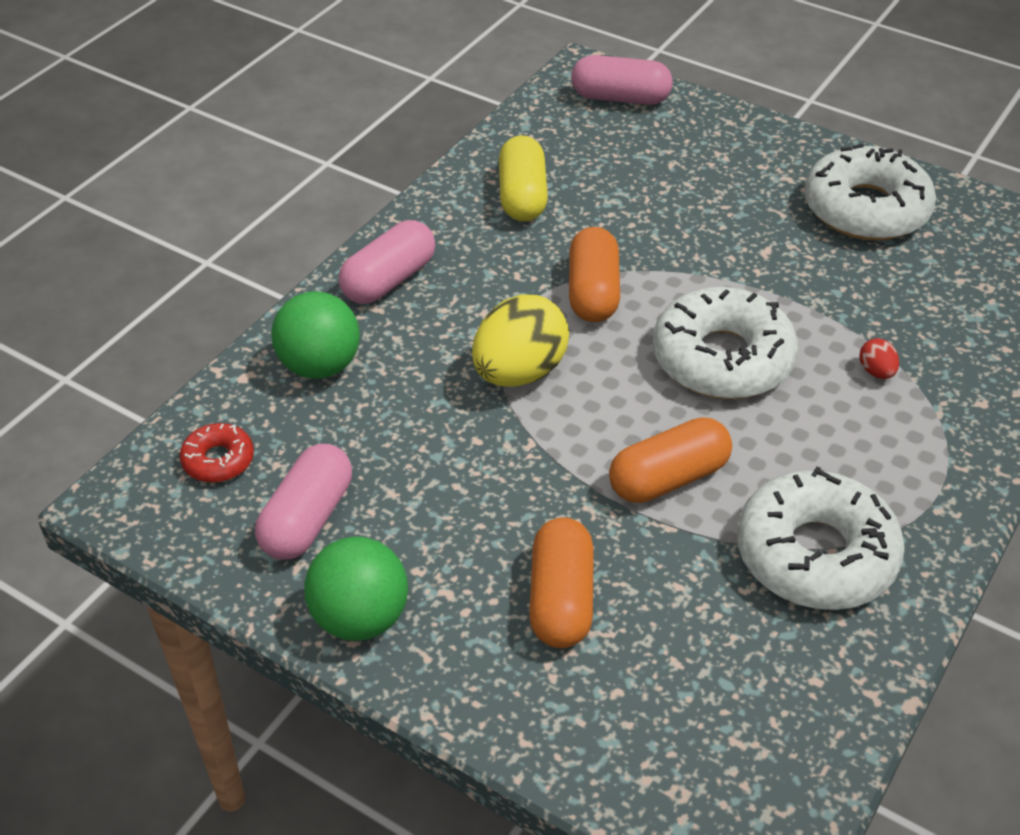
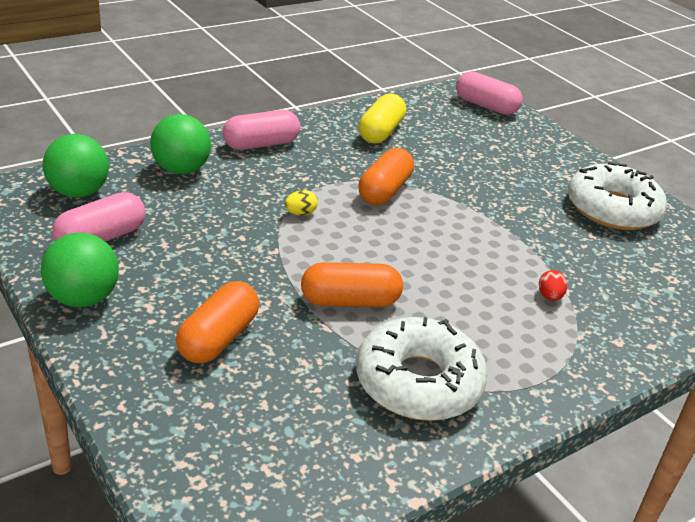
camera: 20 degrees right, 10 degrees down
(218, 460) = (79, 192): red donut -> green ball
(519, 372) = (300, 213): yellow egg -> yellow egg, size x0.43
(722, 359) = (443, 252): white donut -> none

